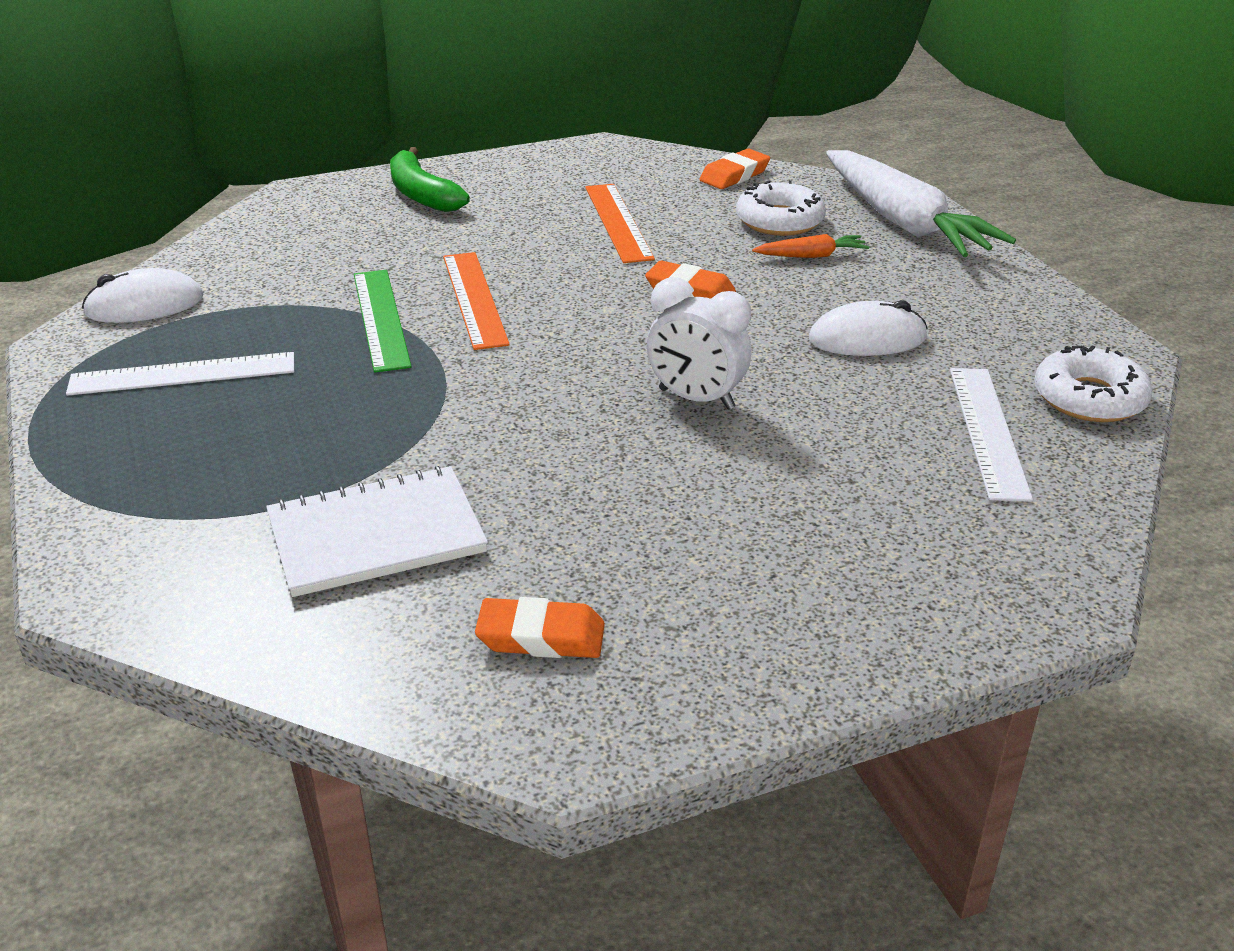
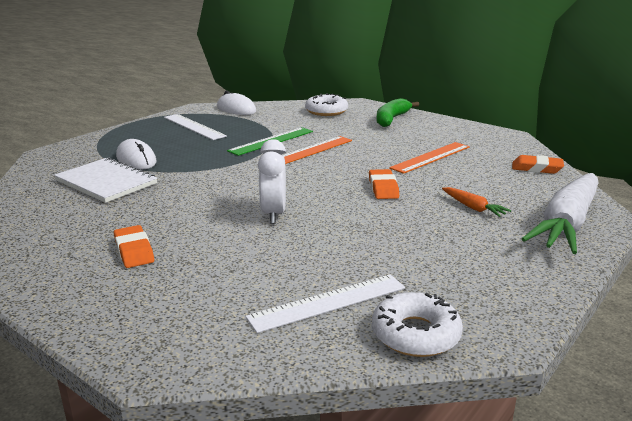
camera: 60 degrees right, 10 degrees down
(541, 637) = (49, 228): orange eraser -> orange eraser (134, 251)
(779, 221) = (501, 191): white donut -> white donut (326, 111)
(867, 339) = (395, 243): white mouse -> white mouse (136, 159)

